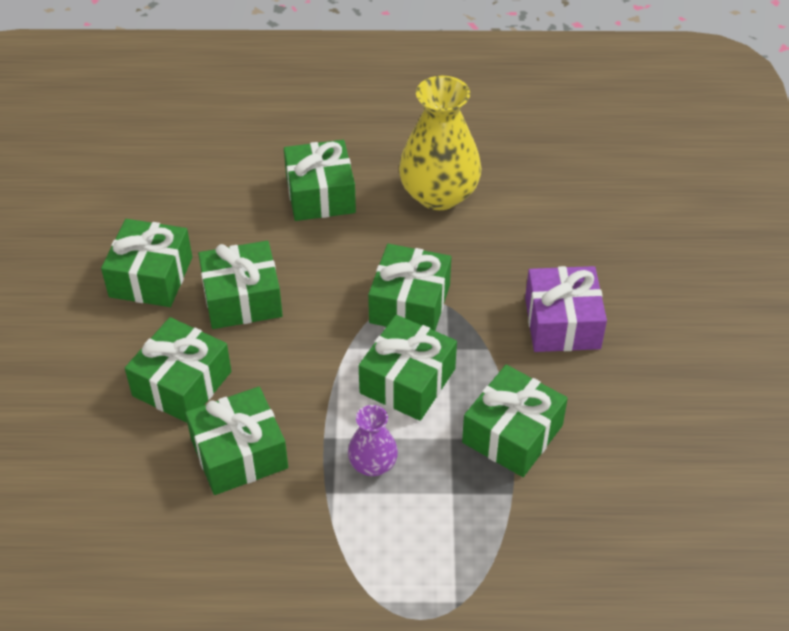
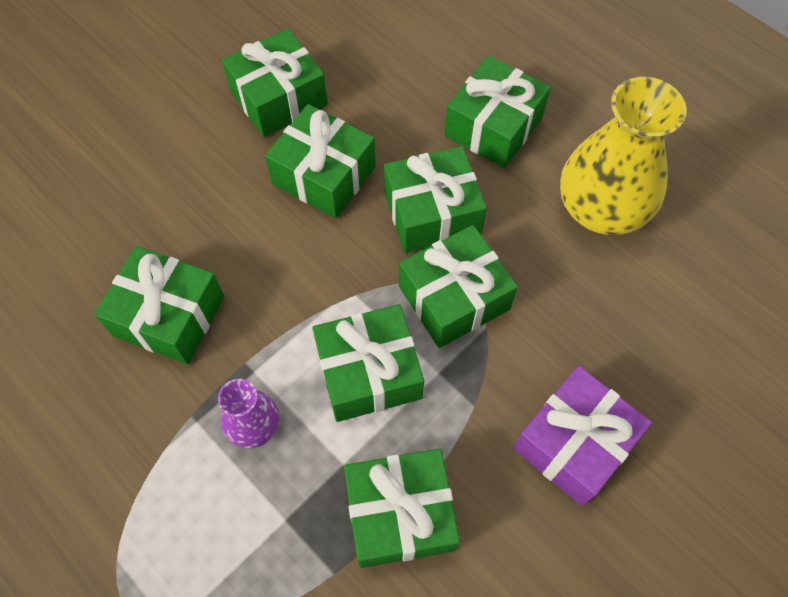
camera: 45 degrees right, 15 degrees up
(182, 384) = (198, 214): green gift -> green gift (432, 213)

